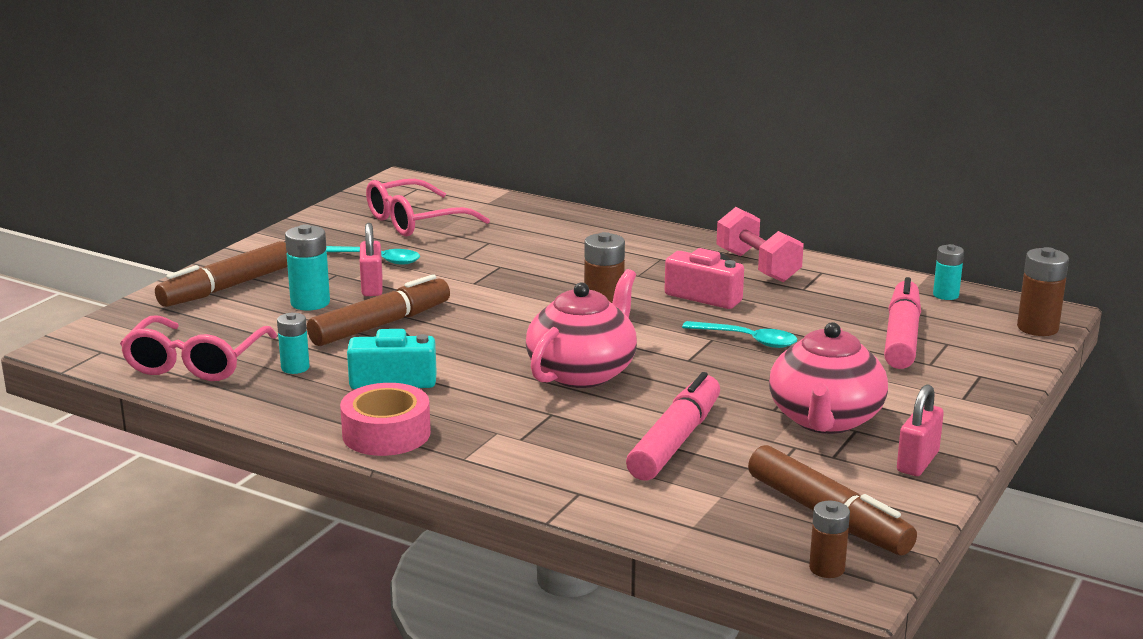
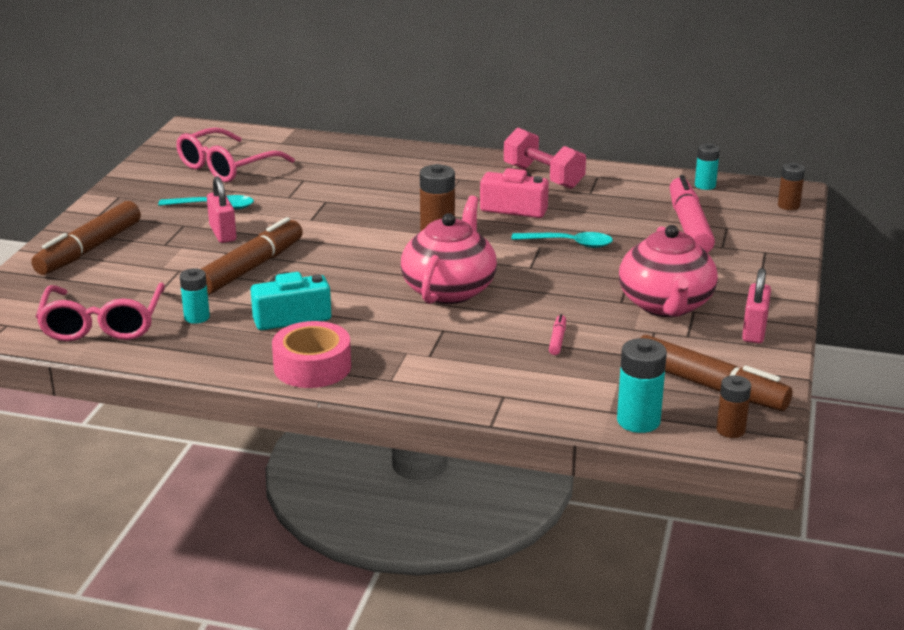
camera: 15 degrees left, 5 degrees up
(310, 303) = (175, 255): turquoise battery -> turquoise battery (638, 421)
(675, 441) = (557, 340): pink marker -> pink marker, size x0.41
(1037, 328) = (788, 206): brown battery -> brown battery, size x0.66

